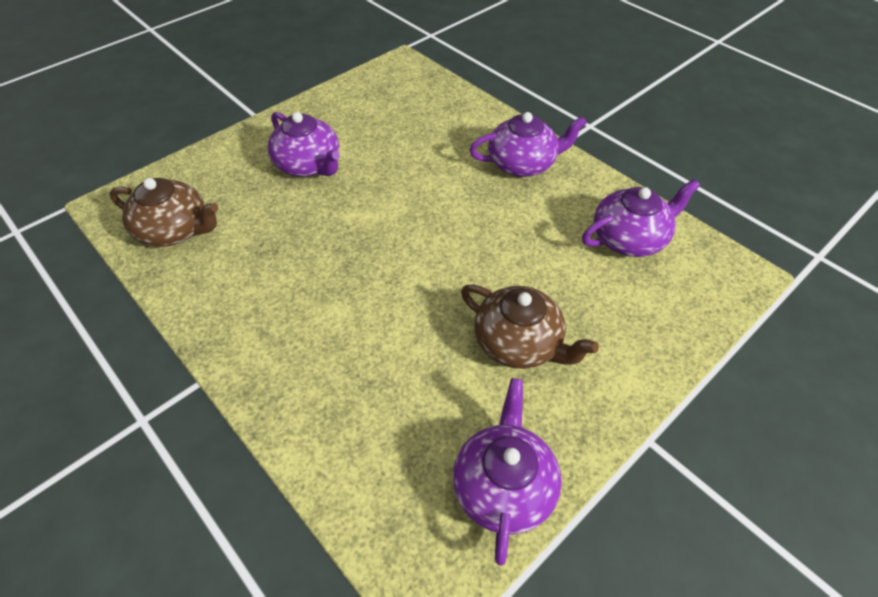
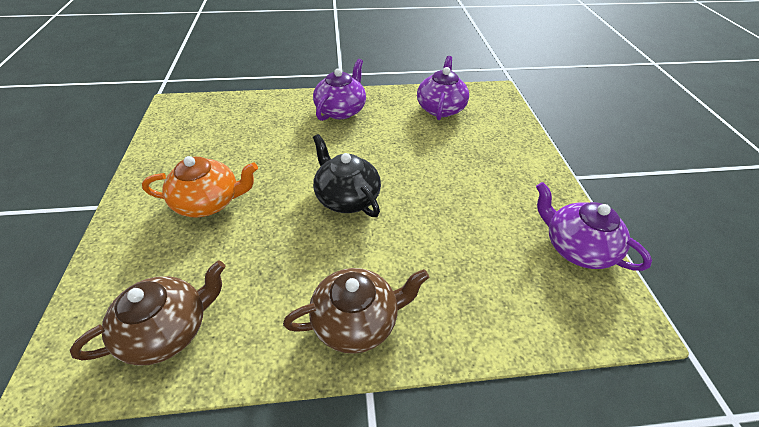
camera: 55 degrees left, 5 degrees down
(309, 165) = (209, 202): purple teapot -> orange teapot
(396, 245) = (346, 197): none -> black teapot
(519, 343) = (479, 187): brown teapot -> brown teapot (357, 321)

